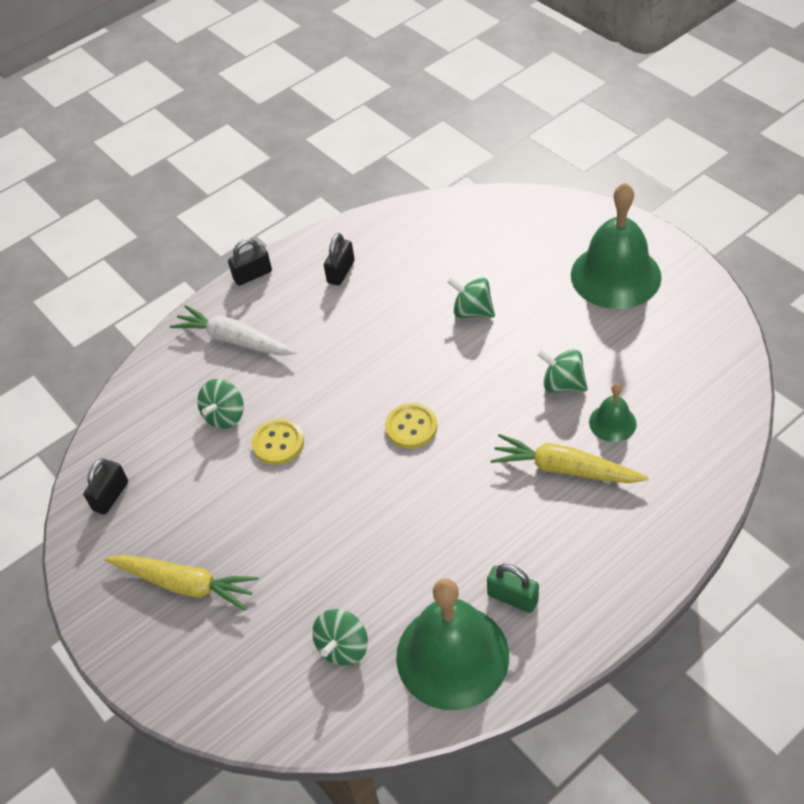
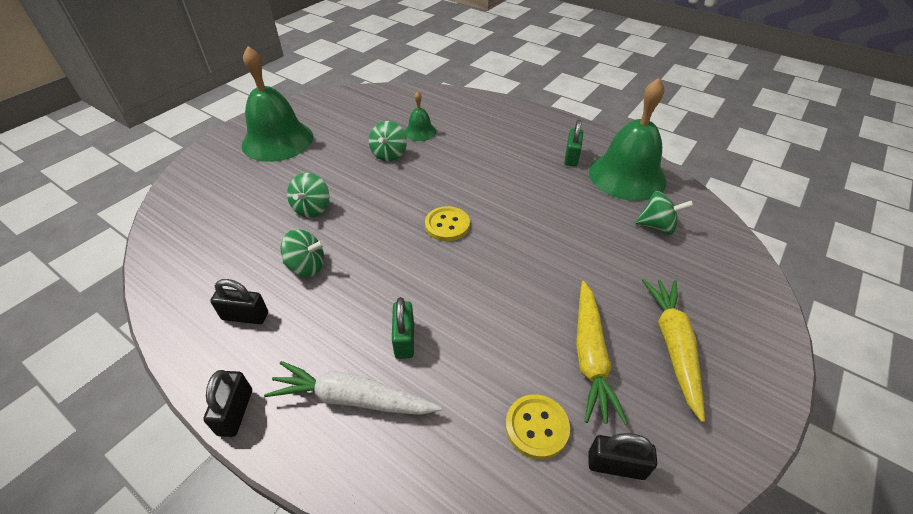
camera: 110 degrees left, 5 degrees down
(225, 416) = (468, 373): green spinning top -> green spinning top (307, 266)
(235, 340) = (353, 398): white carrot -> white carrot turned 90 degrees clockwise
(252, 275) = (236, 412): black padlock -> black padlock turned 45 degrees clockwise
(276, 376) = (404, 339): none -> green padlock
(278, 443) = (490, 314): yellow button -> yellow button (536, 427)
(565, 469) = (464, 146): yellow carrot -> yellow carrot (590, 356)

